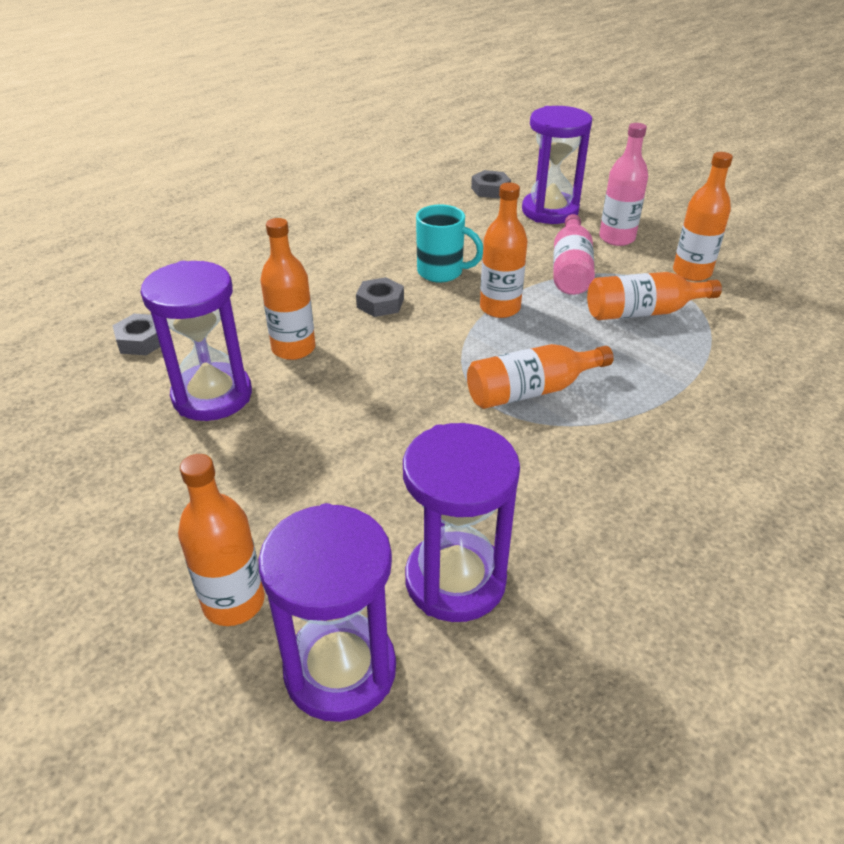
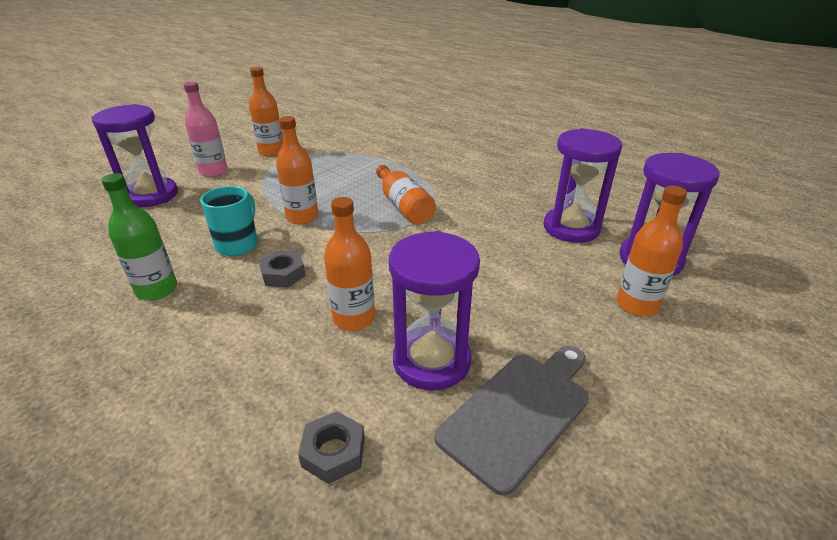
camera: 95 degrees left, 5 degrees down
(121, 446) = (519, 412): none -> grey cutting board
(371, 241) = (157, 290): none -> green bottle
(490, 190) = (84, 223): grey nut -> none
(571, 269) = (253, 189): pink bottle -> none
(643, 312) = (316, 168): orange bottle -> none

